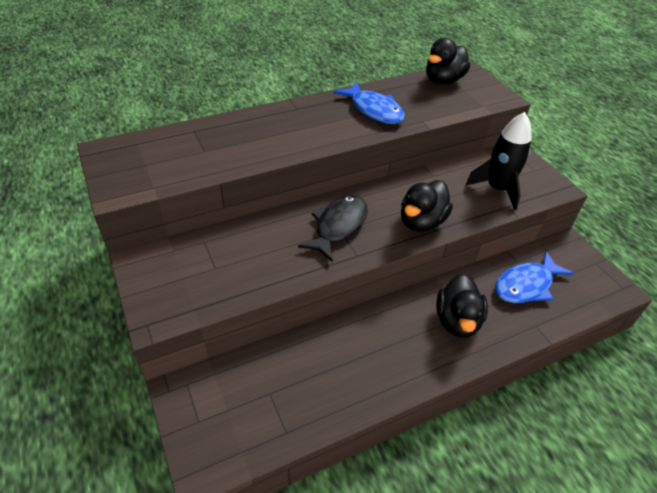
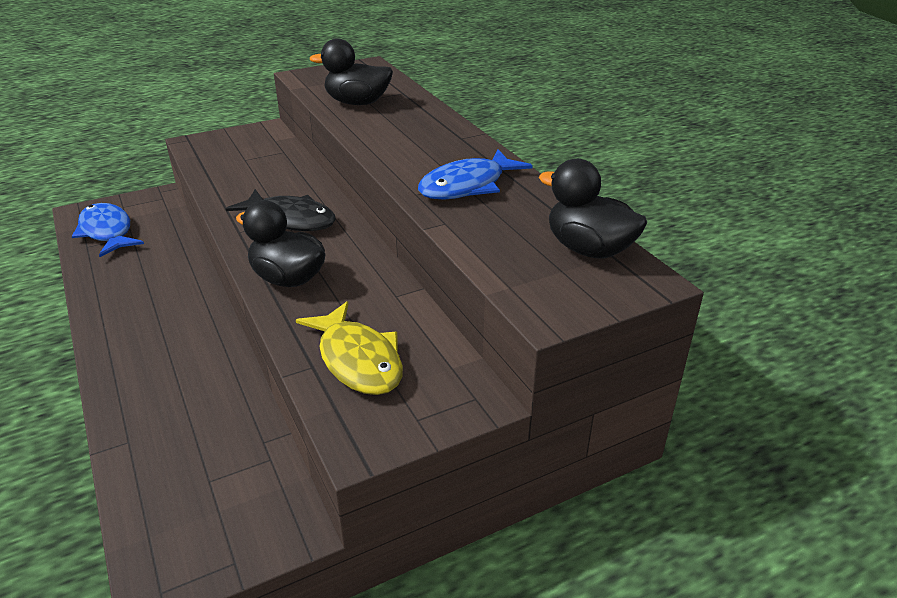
camera: 90 degrees right, 10 degrees down
(457, 321) = (167, 361): black duck -> black duck (357, 103)
(497, 189) = (358, 360): black rocket -> yellow fish
(526, 285) = (207, 443): blue fish -> blue fish (107, 232)

